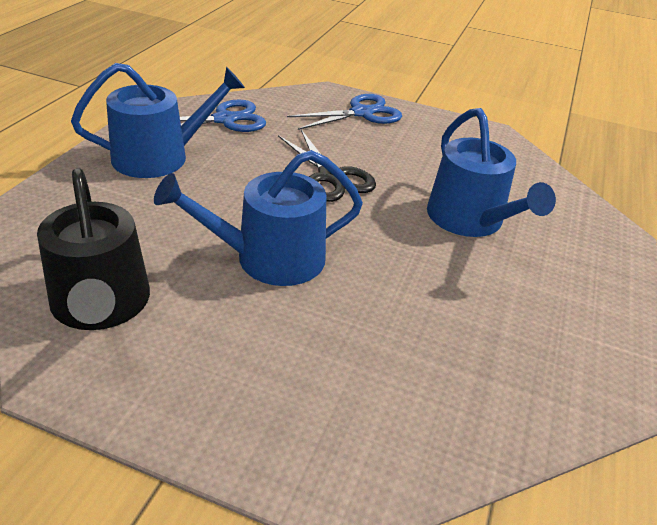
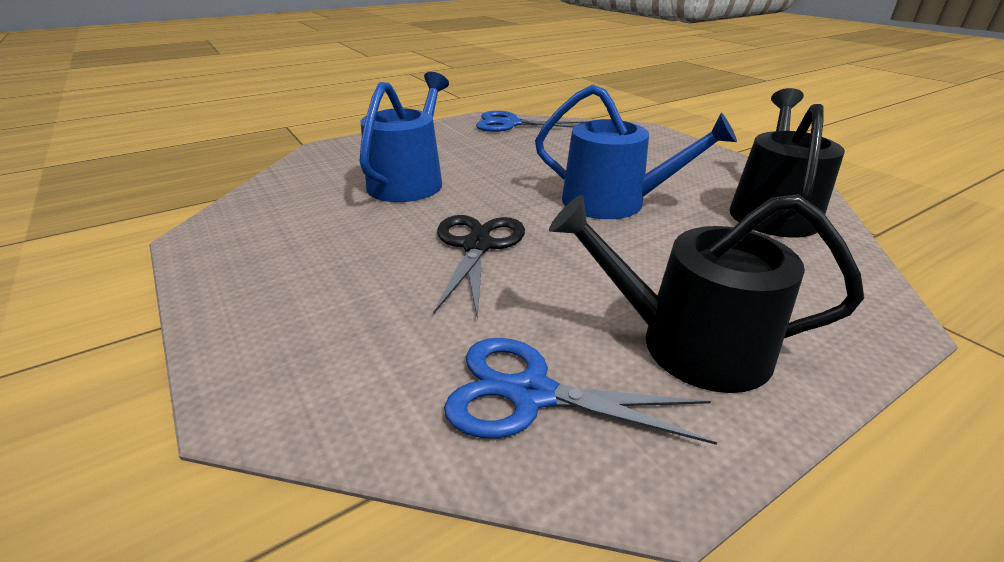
camera: 140 degrees left, 5 degrees down
(160, 157) = (688, 344): blue watering can -> black watering can
(362, 113) = (286, 324): blue scissors -> blue scissors (510, 124)

